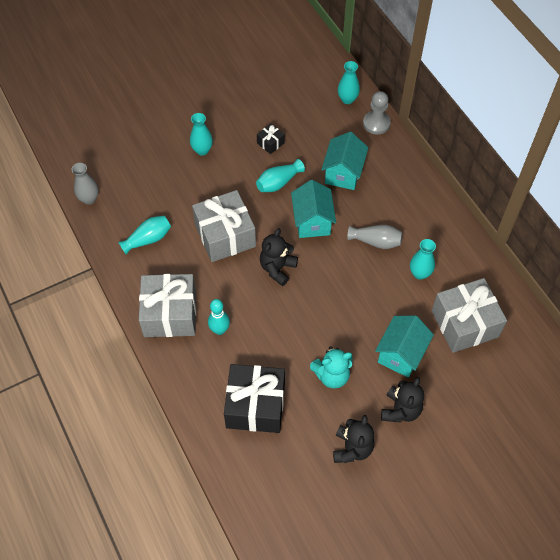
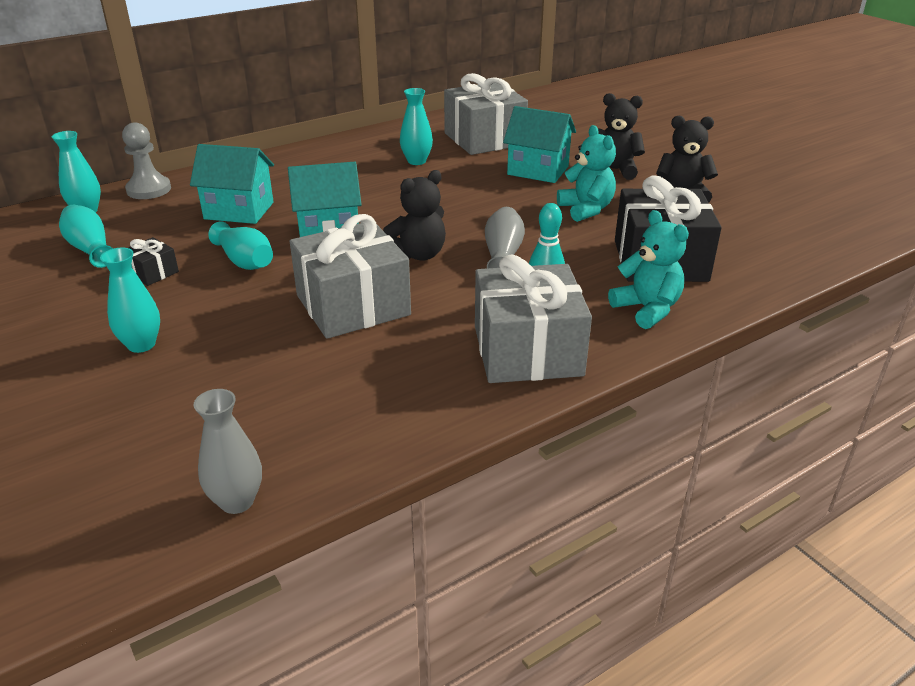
camera: 95 degrees left, 25 degrees down
(148, 239) = (359, 394): turquoise vase -> turquoise vase (90, 249)
(200, 383) = (647, 309): none -> turquoise teddy bear
(277, 268) = (418, 254): black teddy bear -> black teddy bear turned 60 degrees counterclockwise
(376, 241) = (367, 187): grey vase -> grey vase (503, 254)

